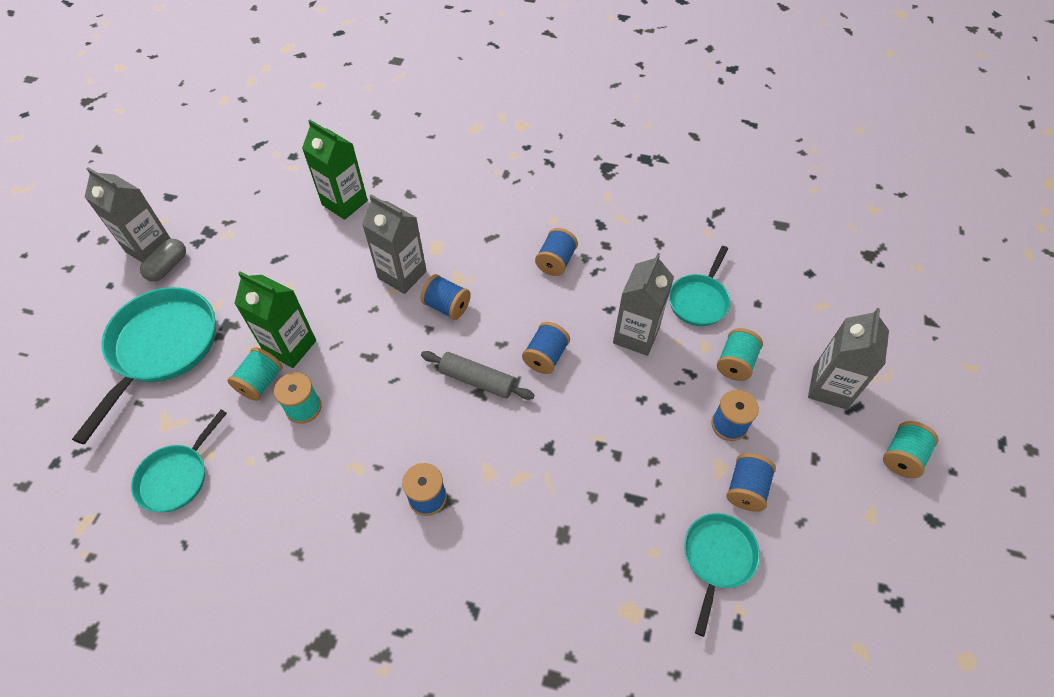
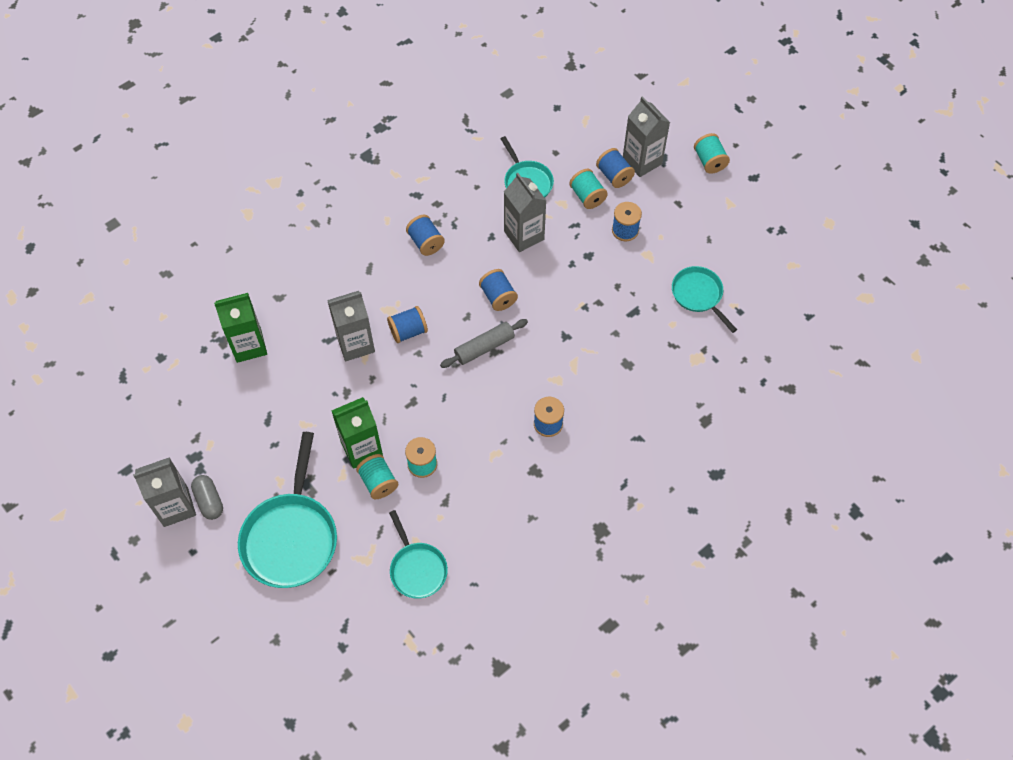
camera: 55 degrees left, 5 degrees up
(161, 348) = (291, 537): turquoise pan -> turquoise pan turned 135 degrees counterclockwise
(746, 489) = (670, 251): blue spool -> blue spool (614, 176)

